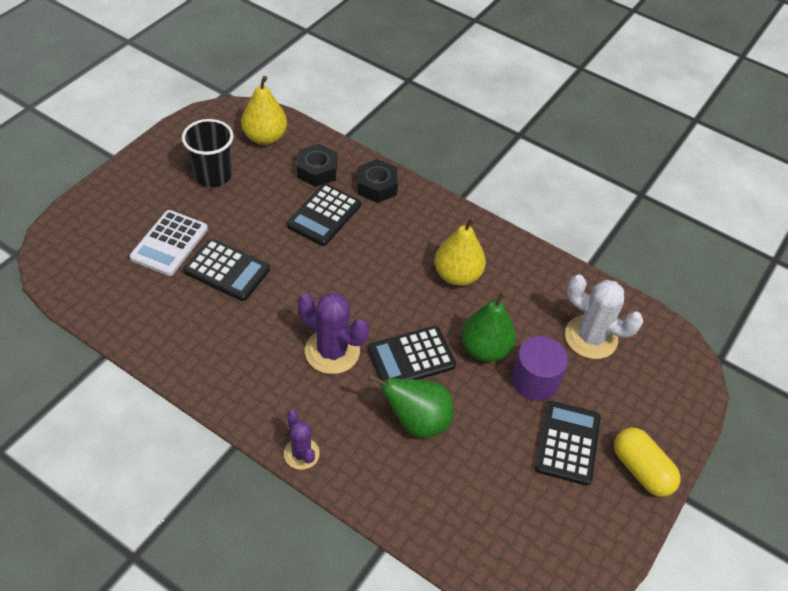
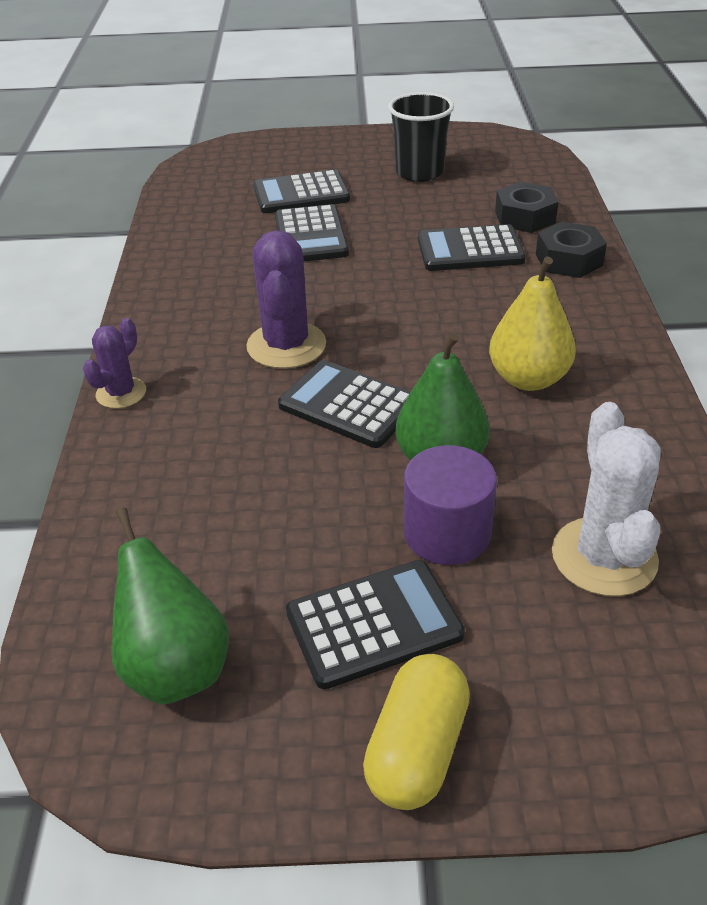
camera: 60 degrees right, 10 degrees down
(169, 243) = (301, 194): white calculator -> black calculator
(265, 137) = (516, 171): yellow pear -> none
(417, 422) = (255, 456): green pear -> green pear (175, 667)

